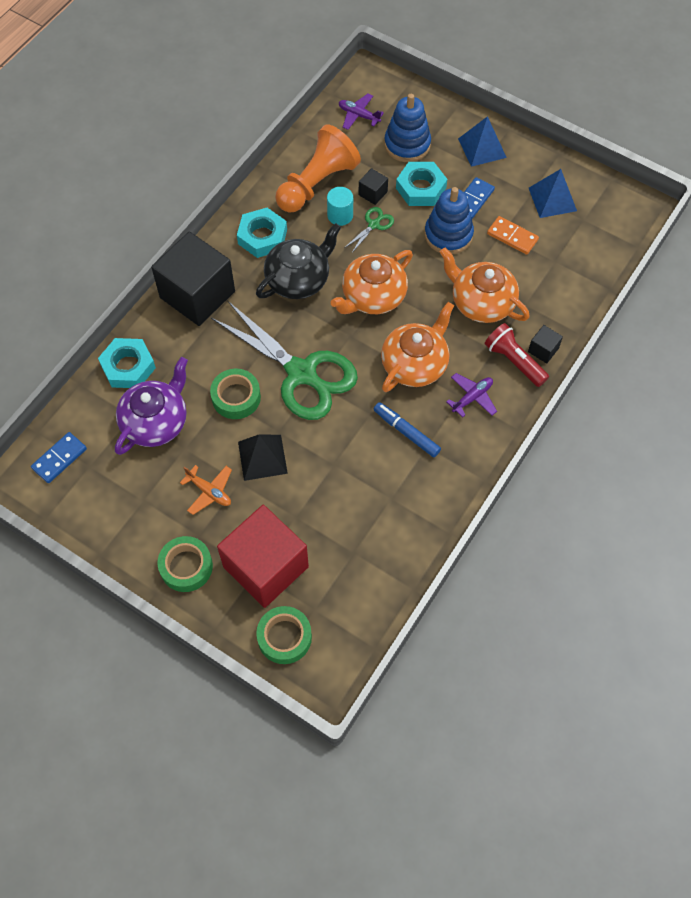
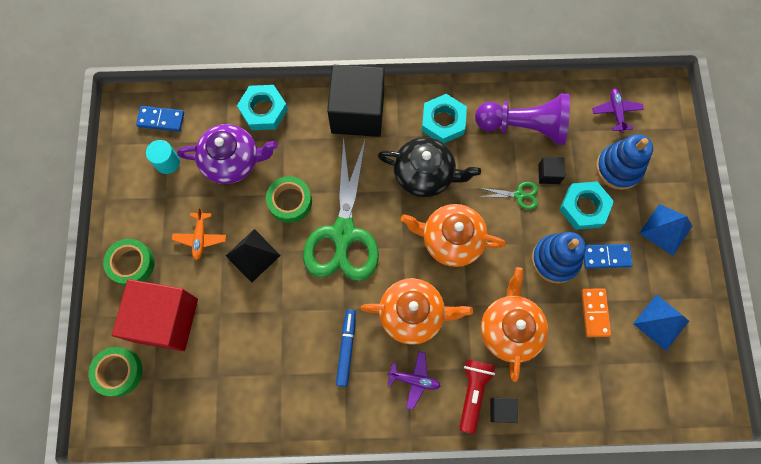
camera: 55 degrees right, 10 degrees up
(317, 183) = (524, 126): orange pawn -> purple pawn
(340, 215) = (507, 164): turquoise cylinder -> turquoise cylinder (167, 162)

